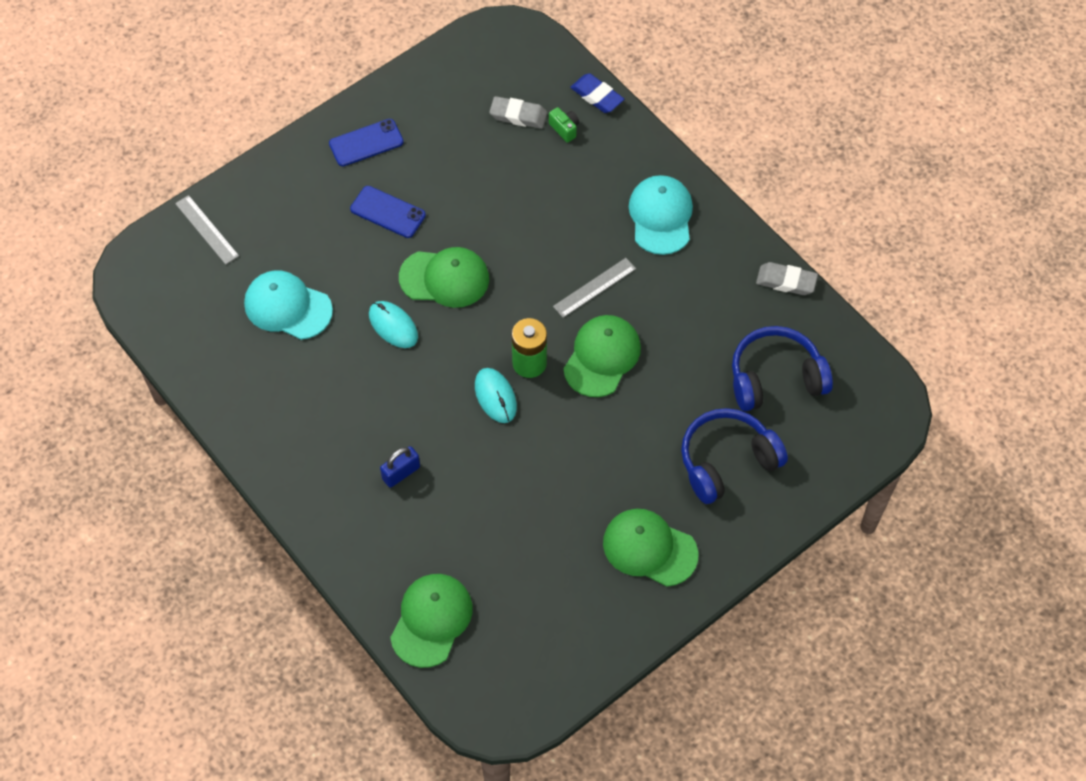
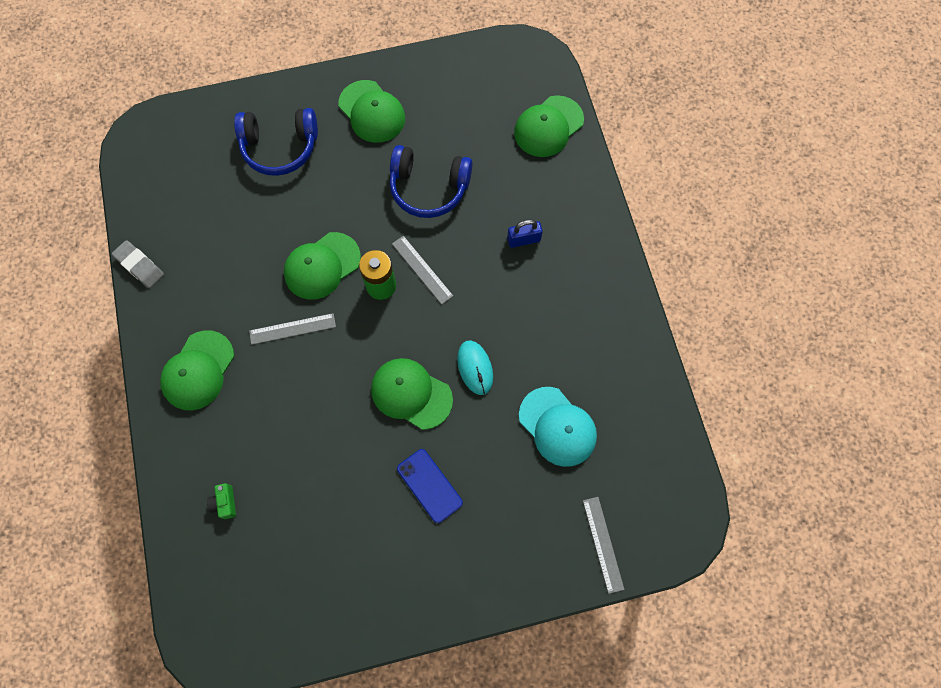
camera: 155 degrees left, 10 degrees up
(366, 143) = (415, 576): blue phone -> none
(495, 396) = (422, 269): turquoise mouse -> grey ruler
(518, 115) = (258, 539): grey eraser -> none
(597, 96) = (174, 527): blue eraser -> none
(661, 216) = (198, 370): turquoise cap -> green cap
(775, 378) = (203, 192): blue headphones -> blue headphones (429, 188)

